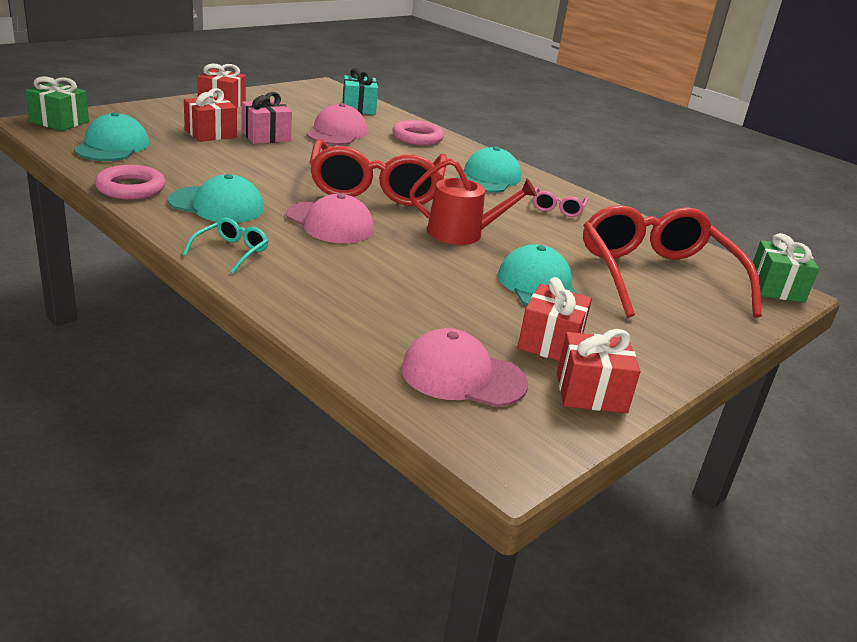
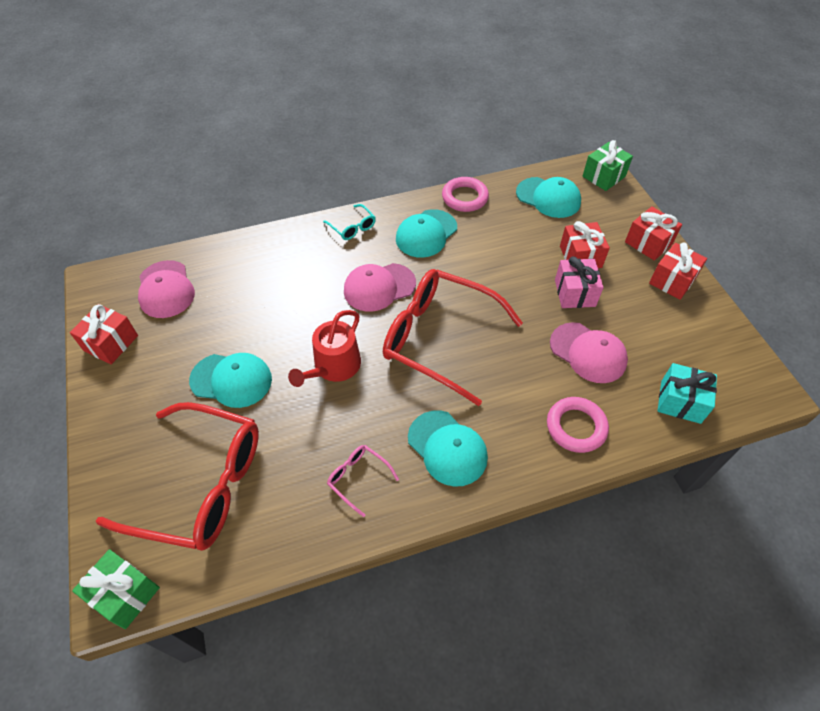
camera: 120 degrees right, 25 degrees up
(462, 376) = (165, 289): pink cap -> pink cap turned 120 degrees clockwise
(550, 342) = (166, 349): red gift -> red gift (648, 243)

